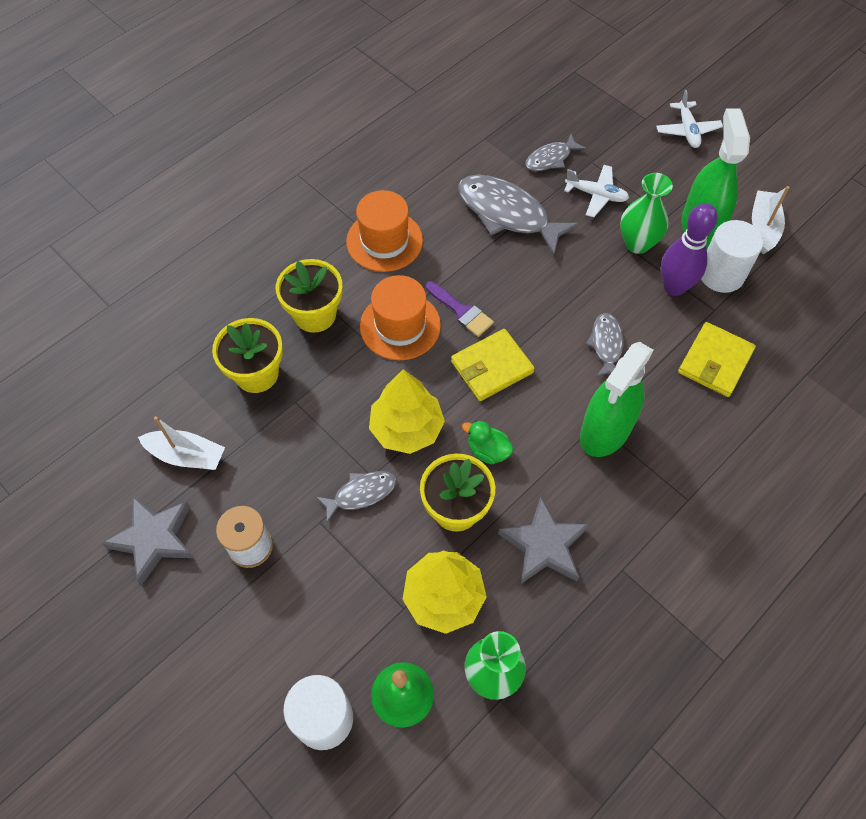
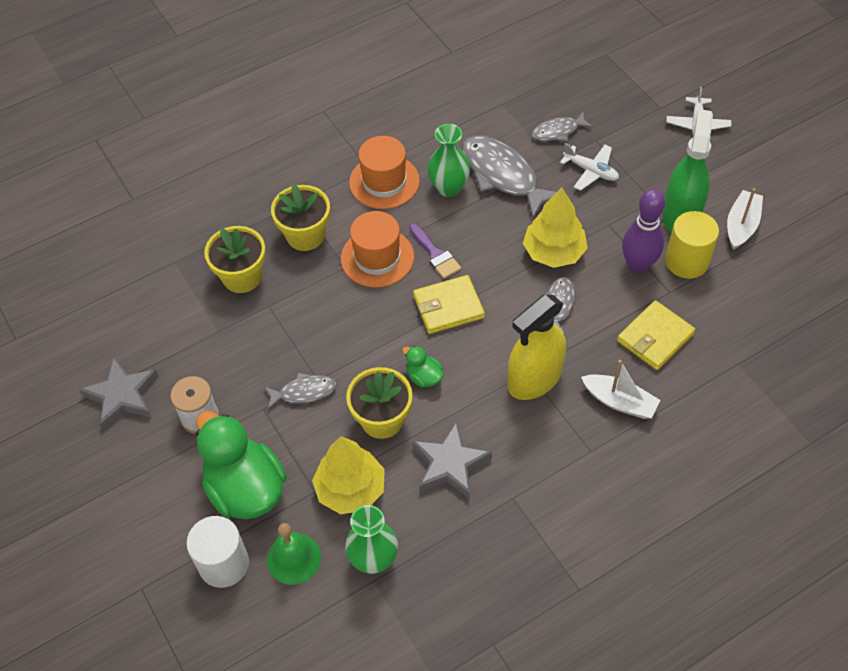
camera: 15 degrees right, 5 degrees down
(186, 455) = (166, 334): white boat -> white boat (619, 402)
(325, 622) = (245, 489): none -> green duck
(406, 428) = (358, 345): yellow tree -> yellow tree (554, 252)
(605, 430) = (534, 379): green spray bottle -> yellow spray bottle
(637, 243) = (616, 221): green vase -> green vase (449, 188)
(721, 274) = (686, 261): white cylinder -> yellow cylinder

